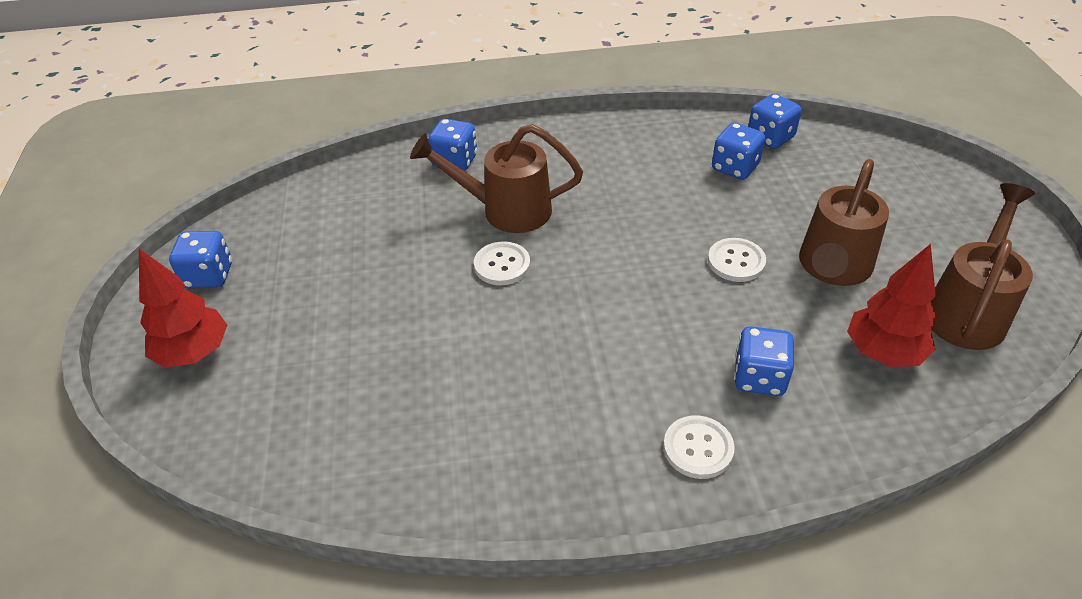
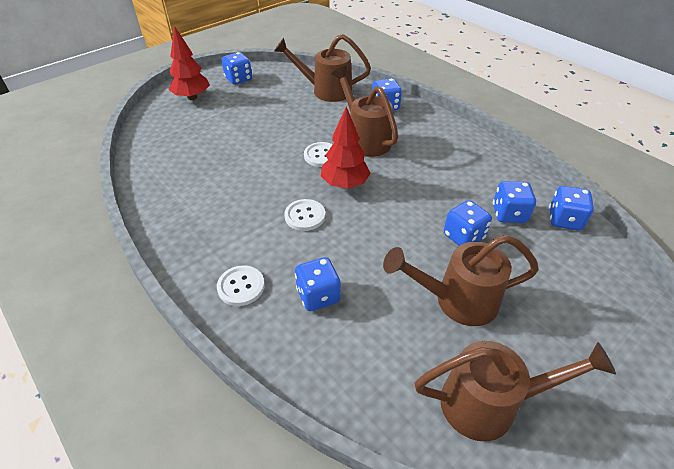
camera: 55 degrees right, 0 degrees up
(356, 197) = (326, 91): none -> brown watering can
(736, 261) = (415, 248): white button -> white button (305, 216)
(745, 216) = (463, 236): none -> blue dice
(883, 353) = (394, 358): red tree -> red tree (344, 184)

